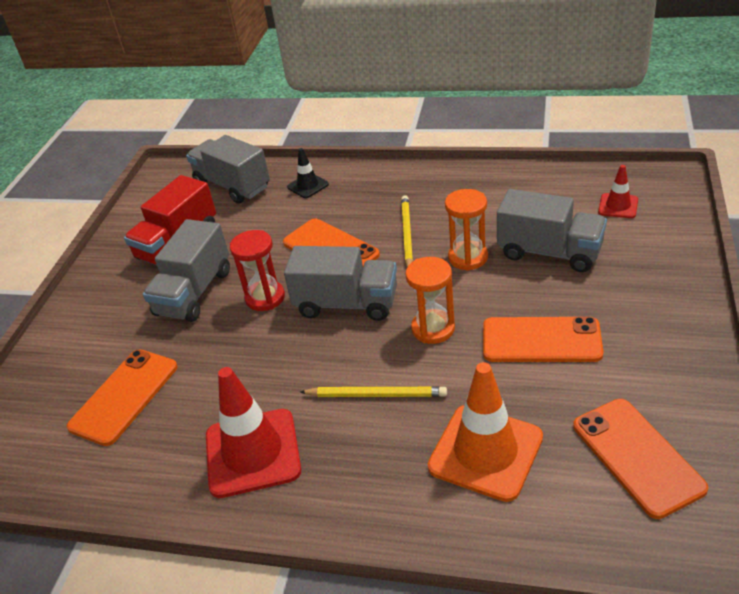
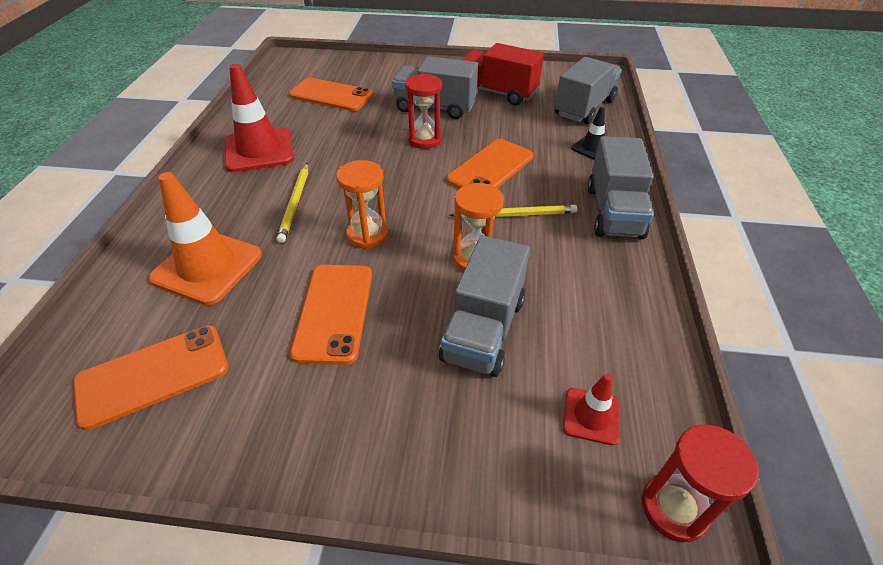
camera: 80 degrees right, 5 degrees up
(346, 303) = (411, 182): grey truck -> grey truck (614, 212)
(673, 182) = (674, 508): none -> red hourglass

